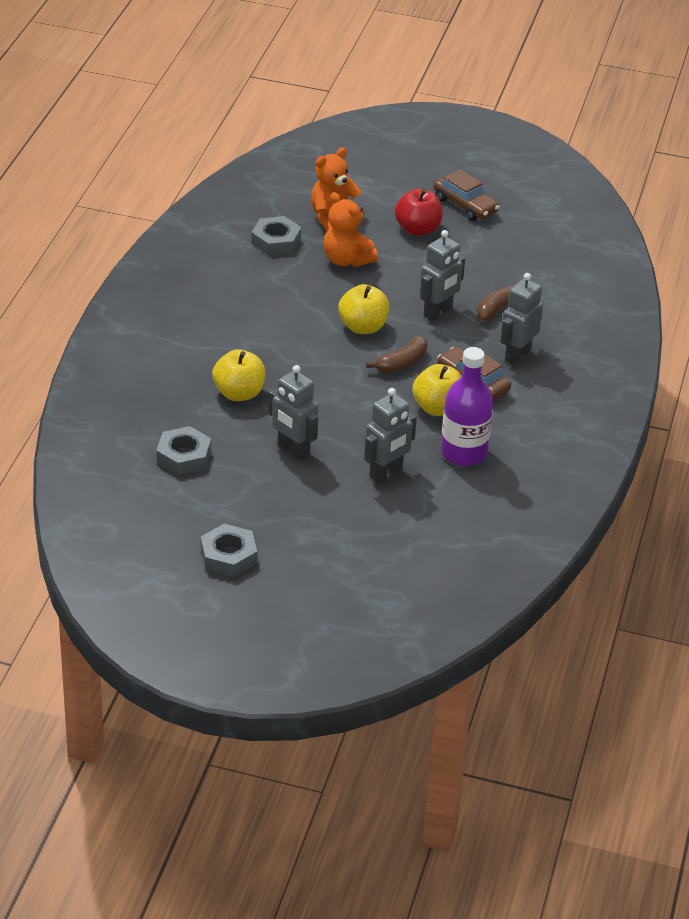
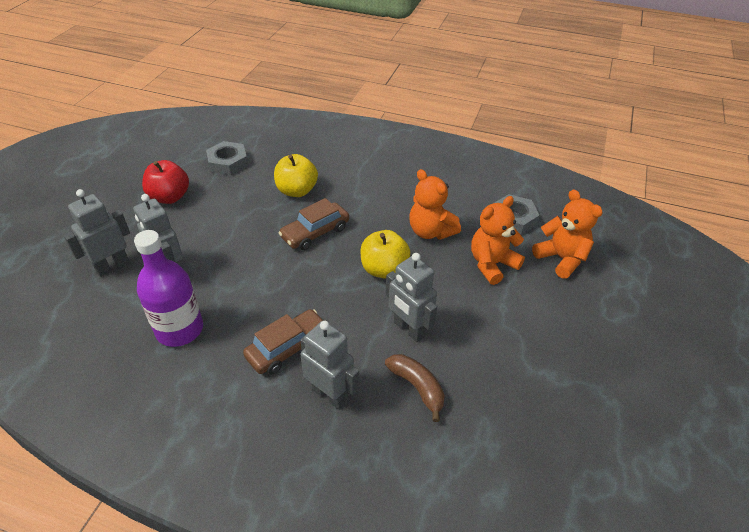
camera: 95 degrees right, 5 degrees up
(228, 556) = (110, 180): grey nut -> none
(293, 450) = (218, 217): grey robot -> grey robot (112, 266)
(302, 296) = (430, 231): none -> orange teddy bear
(402, 363) = (325, 294): brown banana -> none
(417, 229) = (559, 324): red apple -> red apple (169, 197)
(438, 408) = (252, 315): yellow apple -> none
(465, 205) = (622, 373): brown car -> brown car (315, 233)

